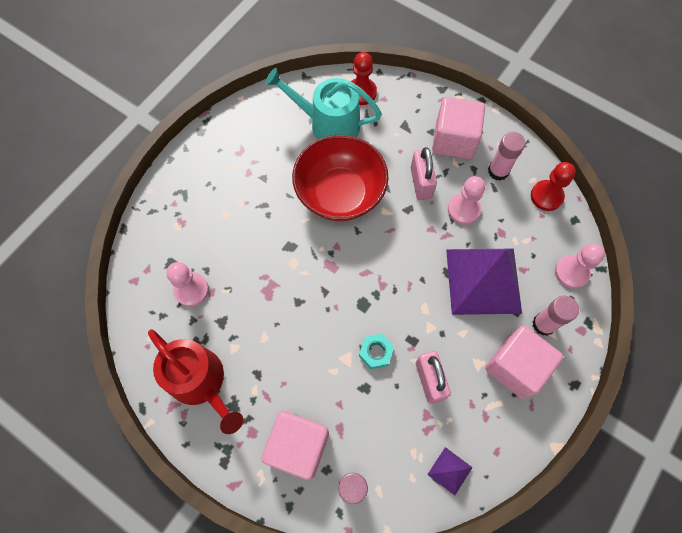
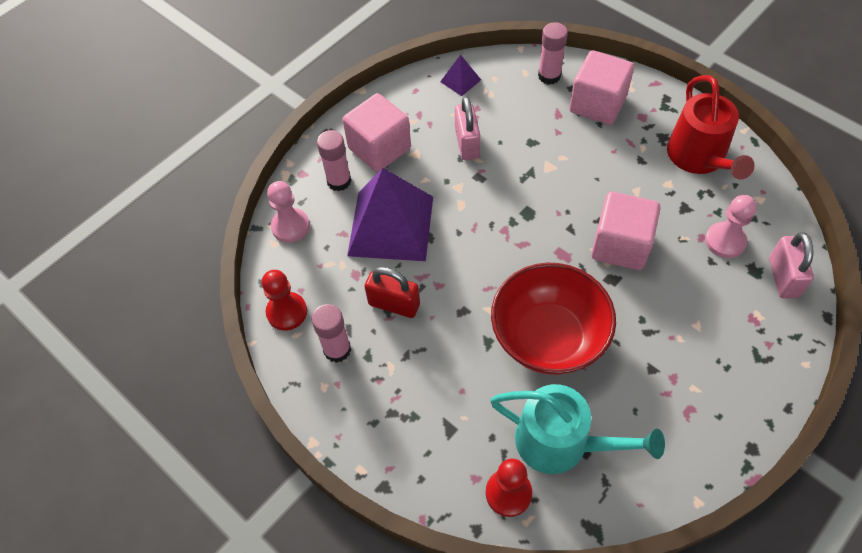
camera: 170 degrees left, 10 degrees down
(201, 382) = (699, 157): red watering can -> red watering can turned 150 degrees counterclockwise
(376, 352) = (518, 169): turquoise nut -> none
(421, 183) = (441, 343): pink padlock -> pink padlock (783, 277)
(454, 140) = (385, 399): pink cube -> pink cube (620, 245)
(463, 209) = (394, 304): pink pawn -> red padlock

